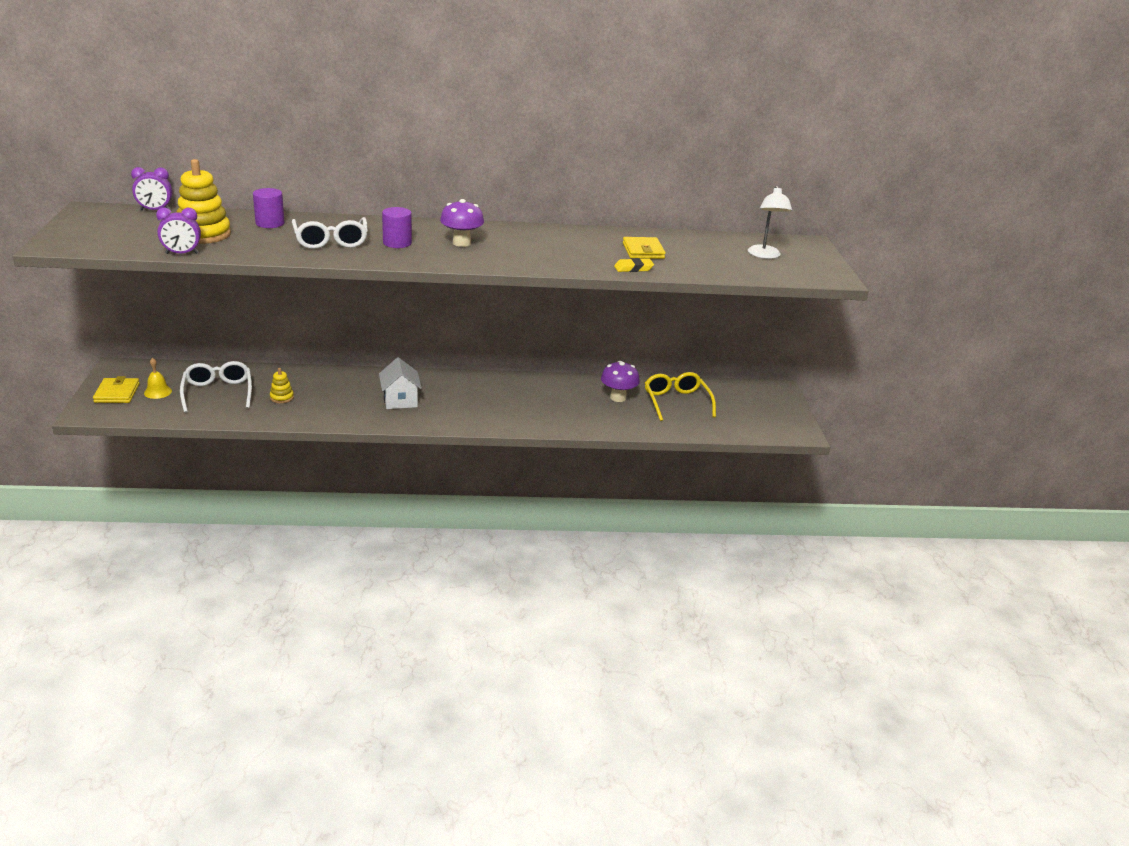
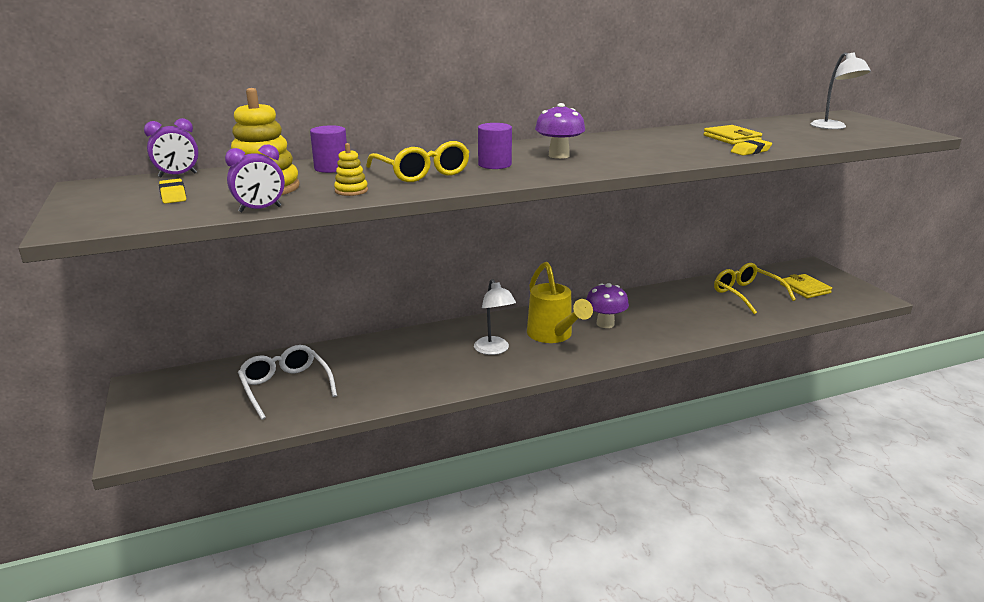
camera: 15 degrees left, 5 degrees down
(117, 393) = (159, 416): yellow wallet -> yellow wallet (805, 288)
(136, 229) = (173, 195): none -> yellow eraser
(158, 392) = (210, 402): yellow bell -> none
(282, 397) = (364, 375): yellow stacking toy -> yellow stacking toy (351, 191)
(331, 241) = (422, 173): white glasses -> yellow glasses
(400, 400) = (494, 350): white house -> white lamp
(460, 400) = (553, 336): none -> yellow watering can
(618, 397) = (693, 301): purple mushroom -> purple mushroom (605, 324)

